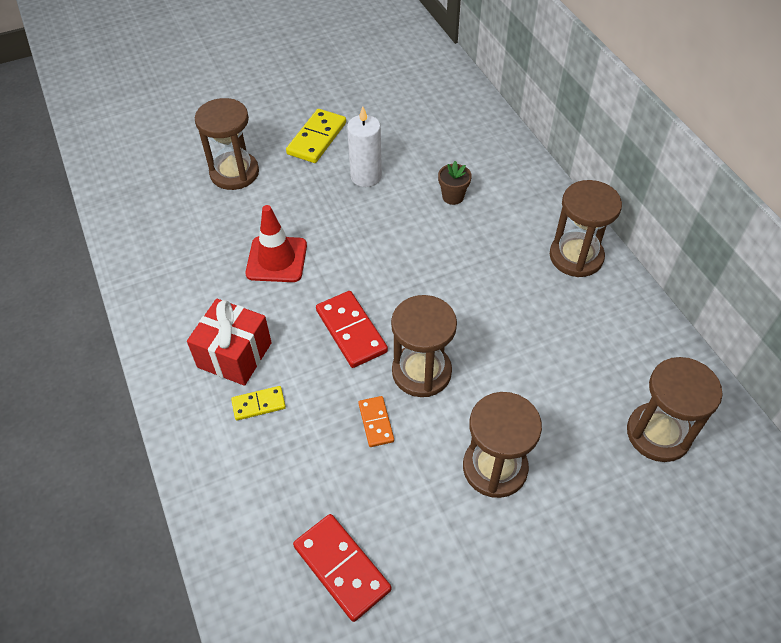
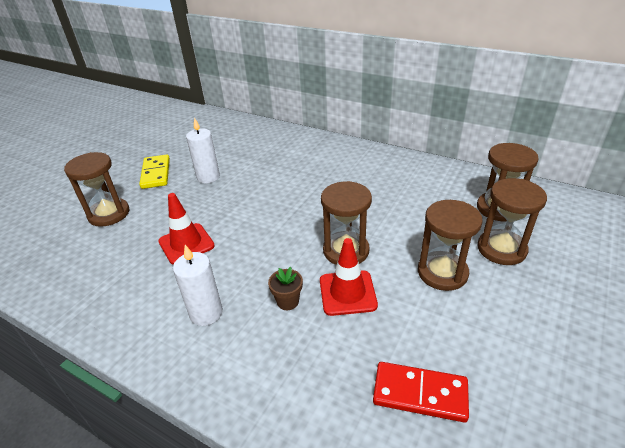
camera: 35 degrees left, 15 degrees down
(234, 355) = (206, 313): red gift -> white candle
(259, 404) = (255, 332): yellow domino -> none
(351, 331) = (278, 254): red domino -> none
(376, 422) = (347, 293): orange domino -> red traffic cone
(453, 196) = (273, 163): brown flower pot -> brown flower pot (288, 301)
(576, 256) = (369, 158): brown hourglass -> brown hourglass (501, 249)

